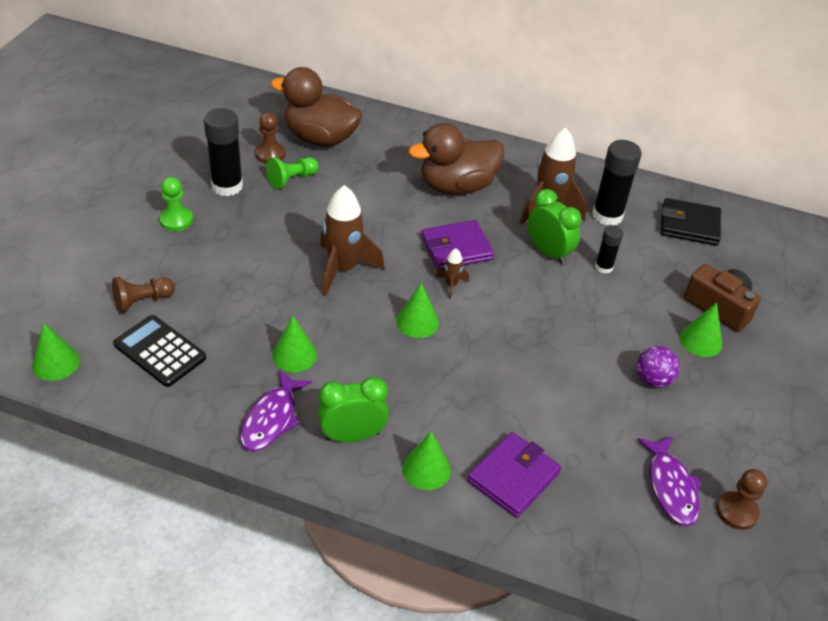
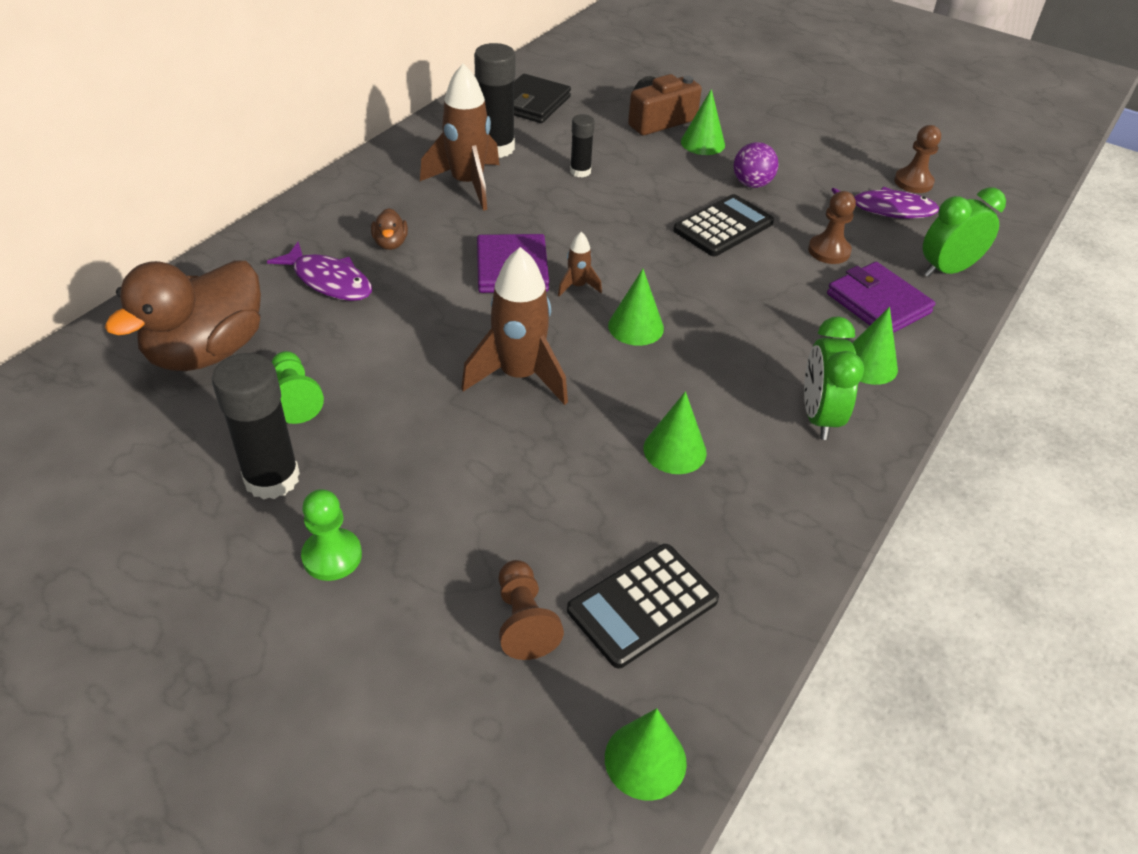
camera: 75 degrees left, 0 degrees up
(270, 154) = (215, 414): brown pawn -> brown pawn (829, 251)
(272, 418) = (787, 489): purple fish -> purple fish (329, 281)
(456, 186) = (390, 243): brown duck -> brown duck, size x0.41
(548, 252) = (544, 202): green clock -> green clock (947, 270)
(574, 364) = (723, 226): none -> black calculator

